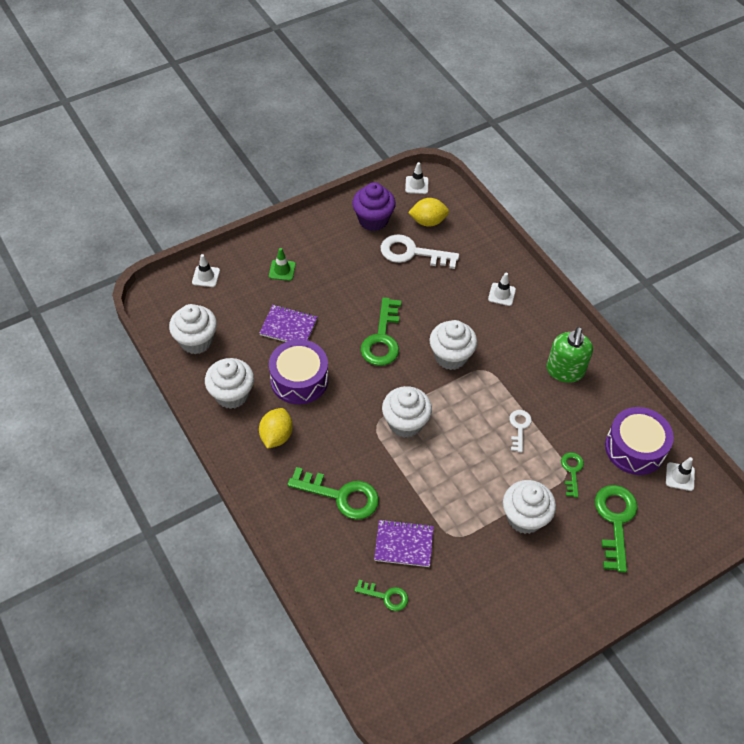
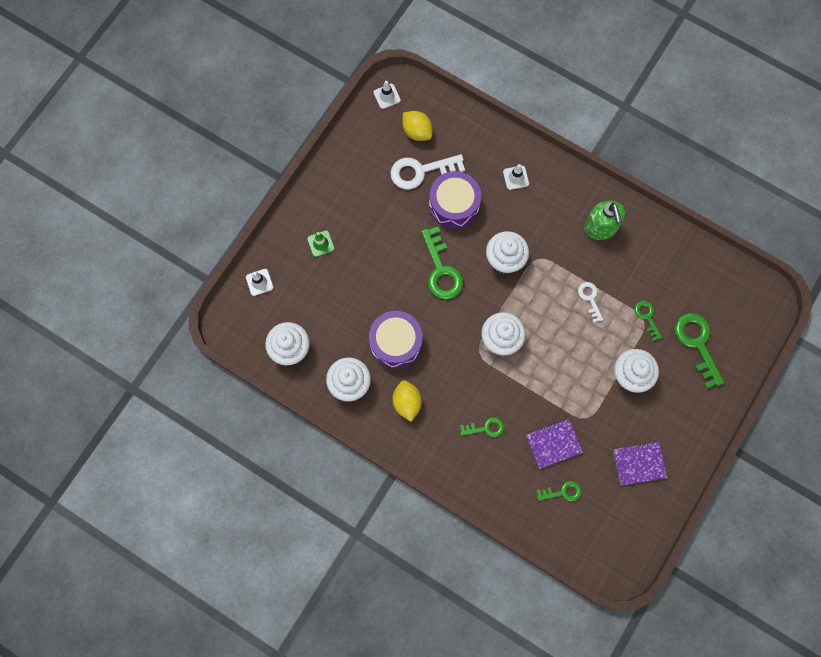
camera: 25 degrees left, 20 degrees up
(288, 327) = (358, 297): purple notebook -> purple notebook (639, 463)
(341, 495) = (485, 428): green key -> green key, size x0.55
(373, 220) = (369, 153): purple cupcake -> none
(428, 221) = (417, 131): yellow lemon -> yellow lemon turned 75 degrees clockwise
(635, 448) = (684, 273): purple drum -> purple drum (454, 204)
(680, 476) = (728, 281): white traffic cone -> none

